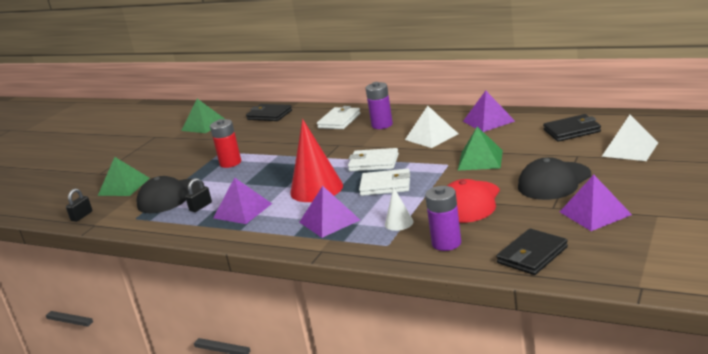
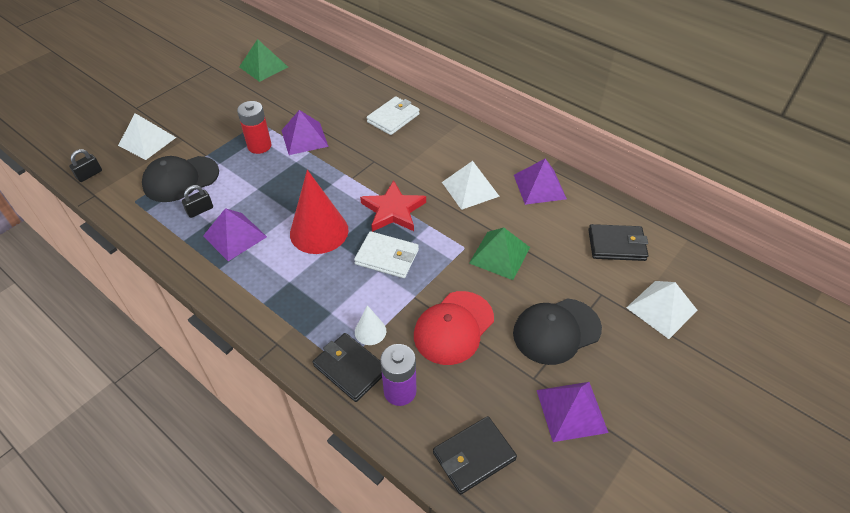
camera: 10 degrees right, 25 degrees up
(124, 186) = (147, 141): green pyramid -> white pyramid
(269, 115) = (332, 77): black wallet -> black wallet (350, 368)
(329, 221) = (306, 294): purple pyramid -> purple pyramid (304, 138)
(373, 163) = (393, 210): white wallet -> red star
(382, 125) = (431, 145): purple battery -> none

